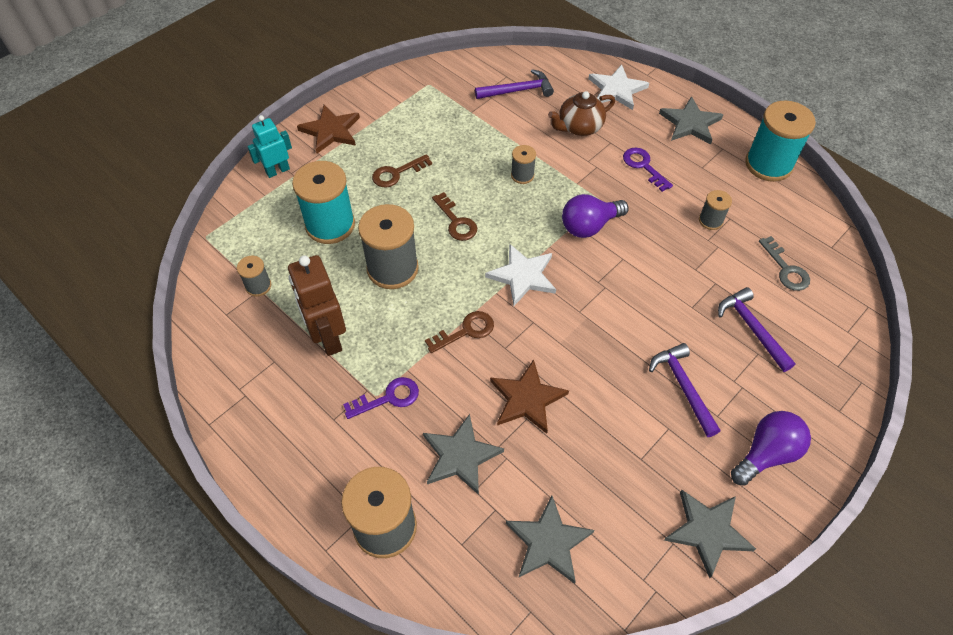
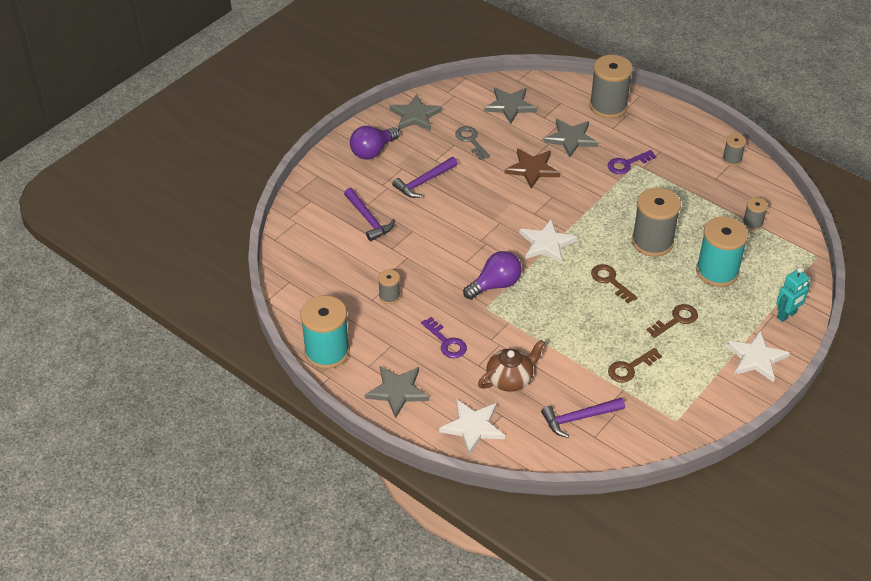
camera: 175 degrees right, 10 degrees down
(328, 338) = (683, 194): brown robot -> none
(331, 131) = (756, 358): brown star -> white star
(466, 331) = (583, 204): brown key -> brown key (630, 368)
(522, 175) = (560, 326): grey spool -> grey spool (732, 159)
(683, 387) = (423, 182): purple hammer -> purple hammer turned 75 degrees clockwise
(786, 269) = (332, 262): grey key -> grey key (471, 141)

